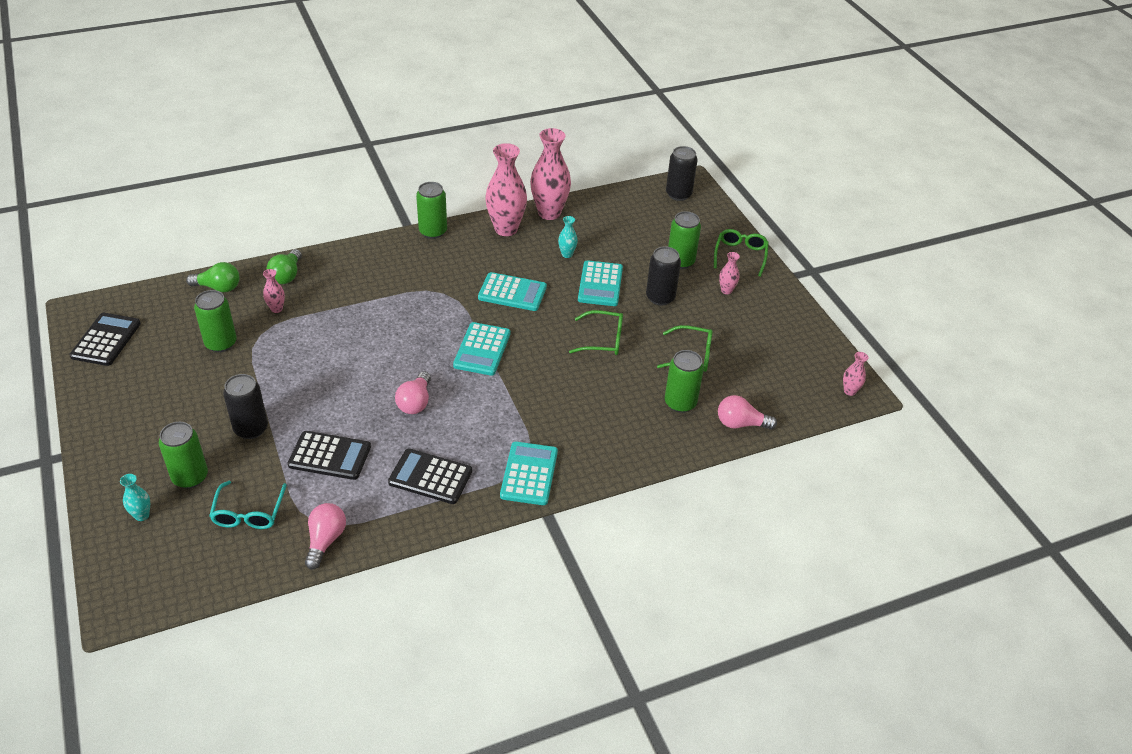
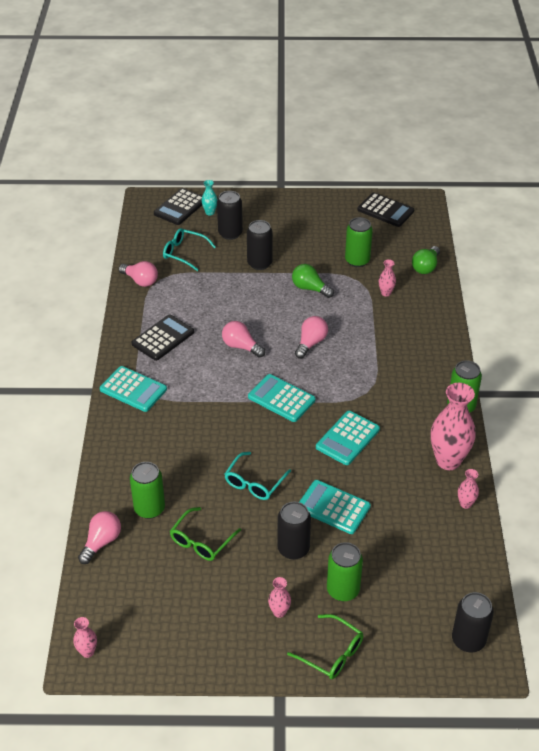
camera: 115 degrees right, 0 degrees up
(190, 477) = (230, 233): green can -> black can
(287, 275) = (427, 305): green light bulb -> green light bulb (310, 288)
(330, 456) = (212, 294): black calculator -> black calculator (180, 207)
(386, 348) = (311, 343): none -> pink light bulb
(549, 213) = (465, 504): pink vase -> pink vase, size x0.46
(567, 254) = (390, 496): turquoise vase -> none
(603, 340) = (254, 483): green glasses -> turquoise glasses

